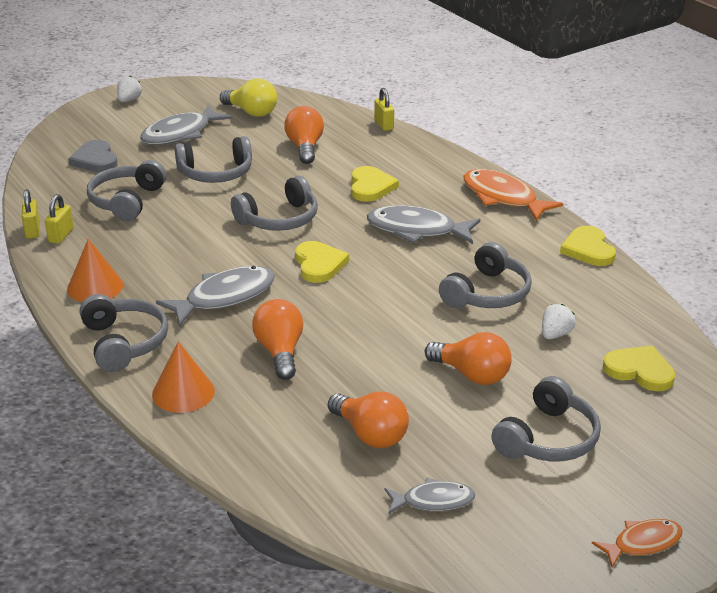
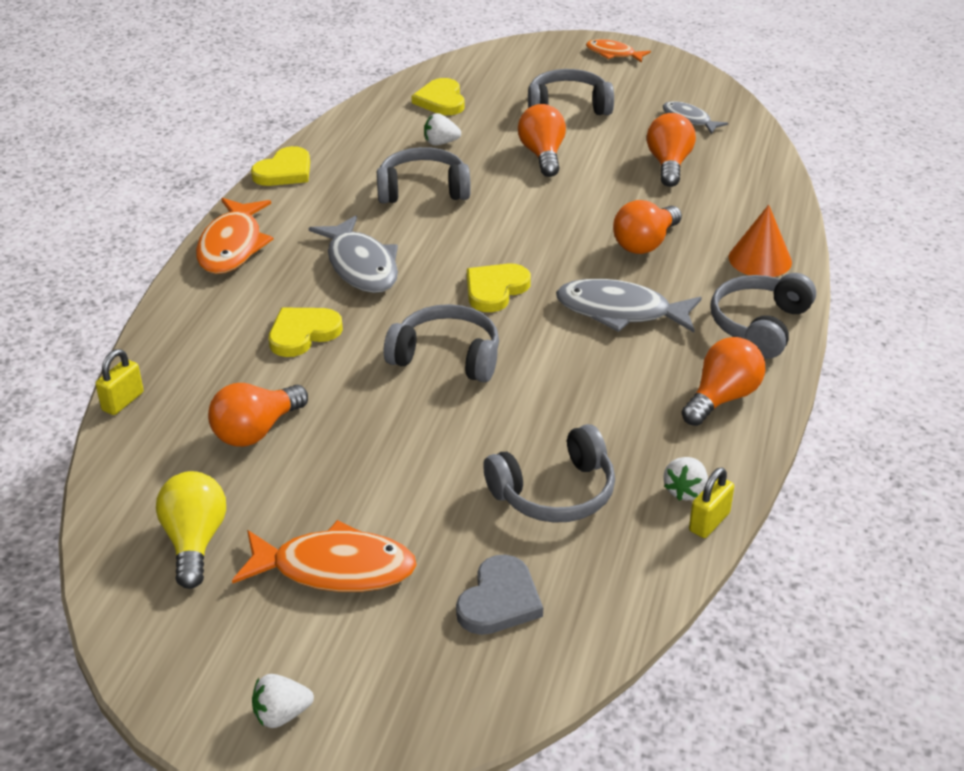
camera: 130 degrees left, 5 degrees up
(61, 235) = (685, 491): yellow padlock -> white strawberry
(95, 287) = (722, 398): orange cone -> orange light bulb
(180, 134) = (335, 569): grey fish -> orange fish
(216, 173) = (404, 464): grey headphones -> none

